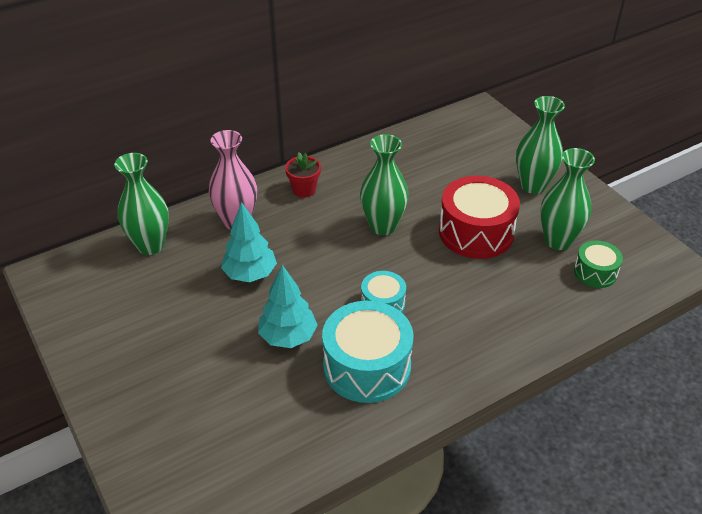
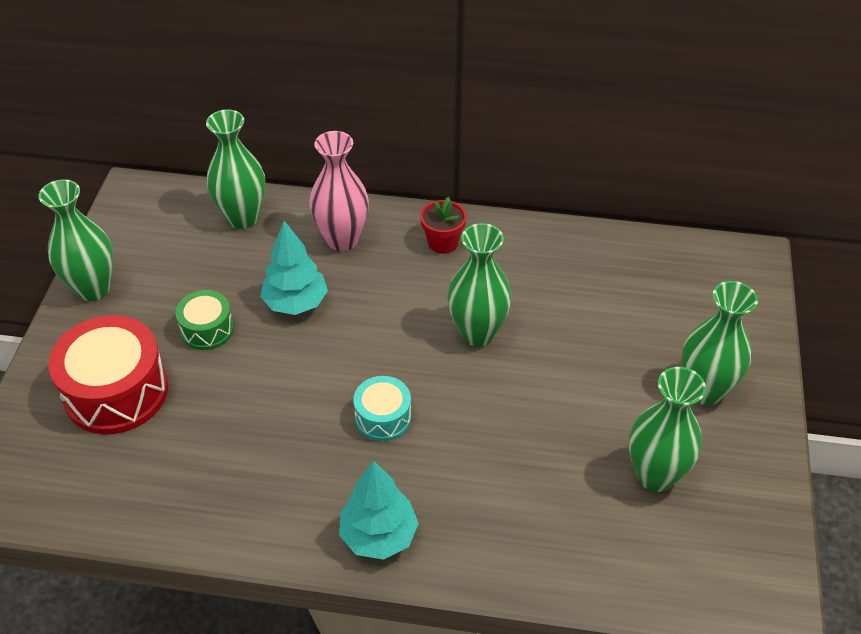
camera: 40 degrees right, 5 degrees up
(87, 350) = (93, 289): none -> green vase
(288, 337) = (260, 390): turquoise tree -> turquoise tree (378, 535)
(367, 366) = (296, 471): turquoise drum -> none
(476, 232) = (570, 403): red drum -> red drum (116, 392)
(595, 272) = (655, 542): green drum -> green drum (207, 329)

